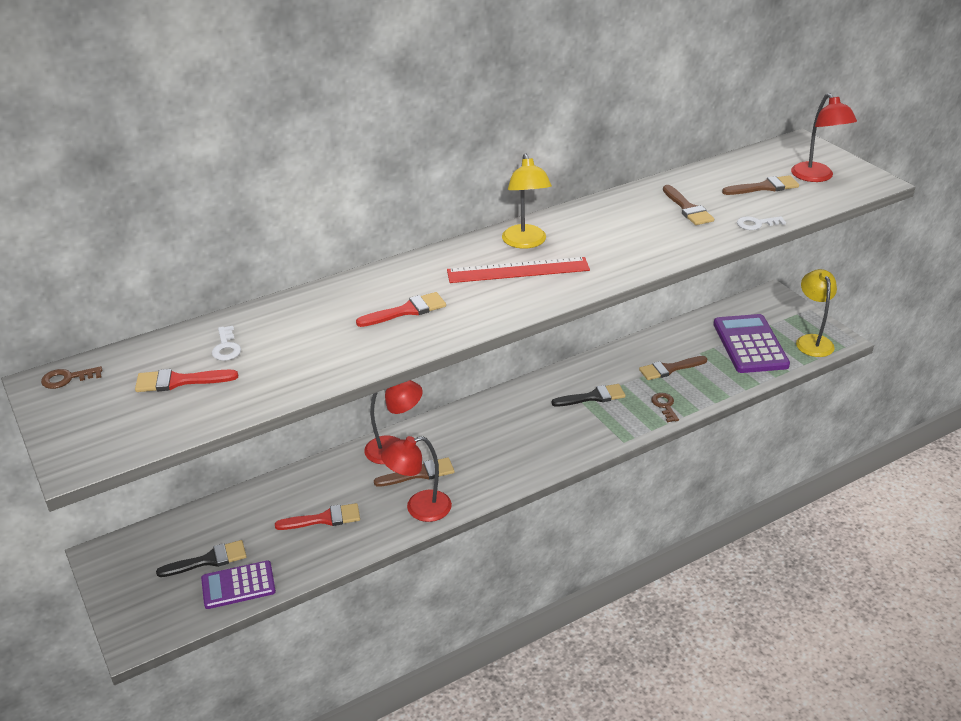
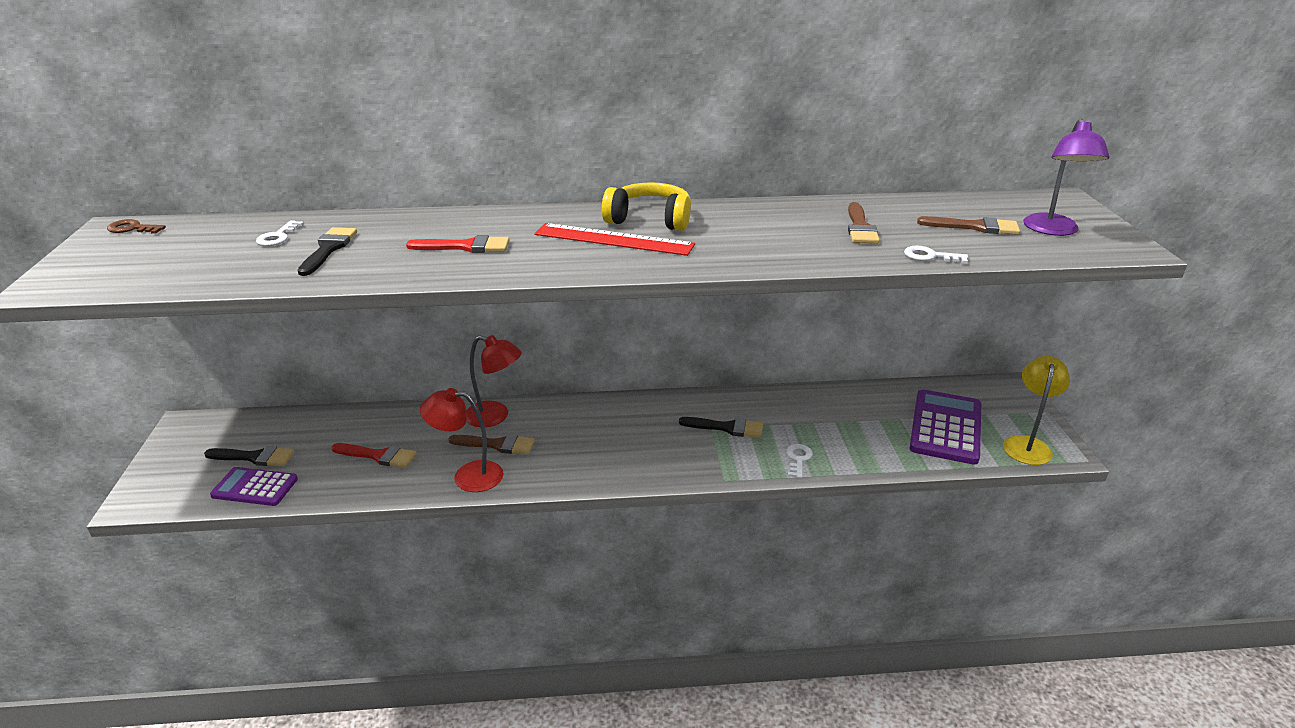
camera: 25 degrees right, 5 degrees down
(179, 381) = (206, 251): red brush -> none
(290, 347) = (328, 249): none -> black brush
(525, 242) = (649, 220): yellow lamp -> yellow headphones
(664, 406) = (798, 459): brown key -> white key
(669, 369) = (832, 425): brown brush -> none
(816, 177) = (1053, 230): red lamp -> purple lamp

